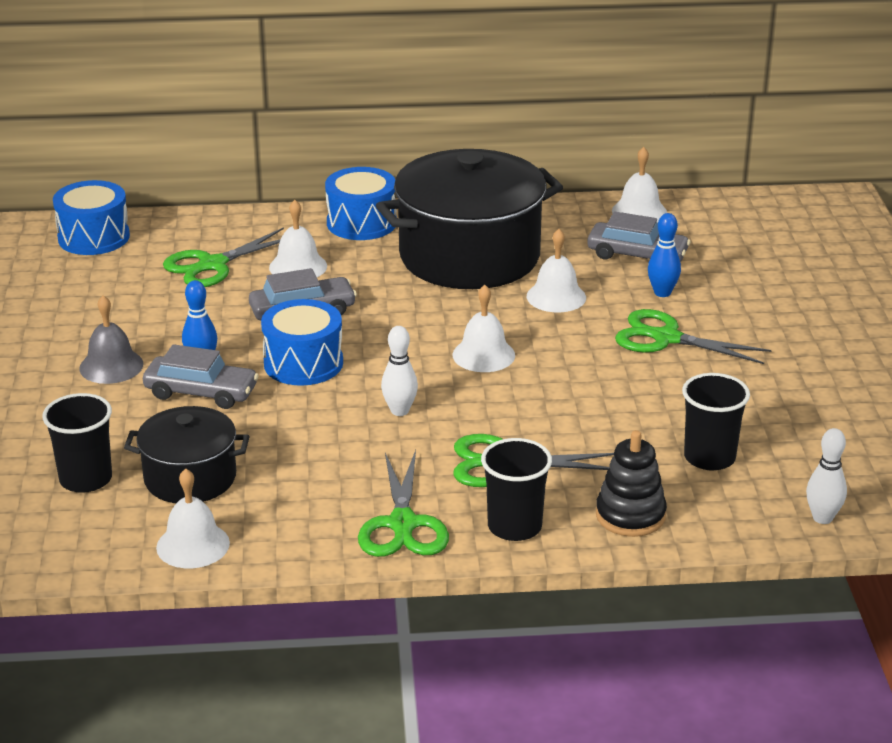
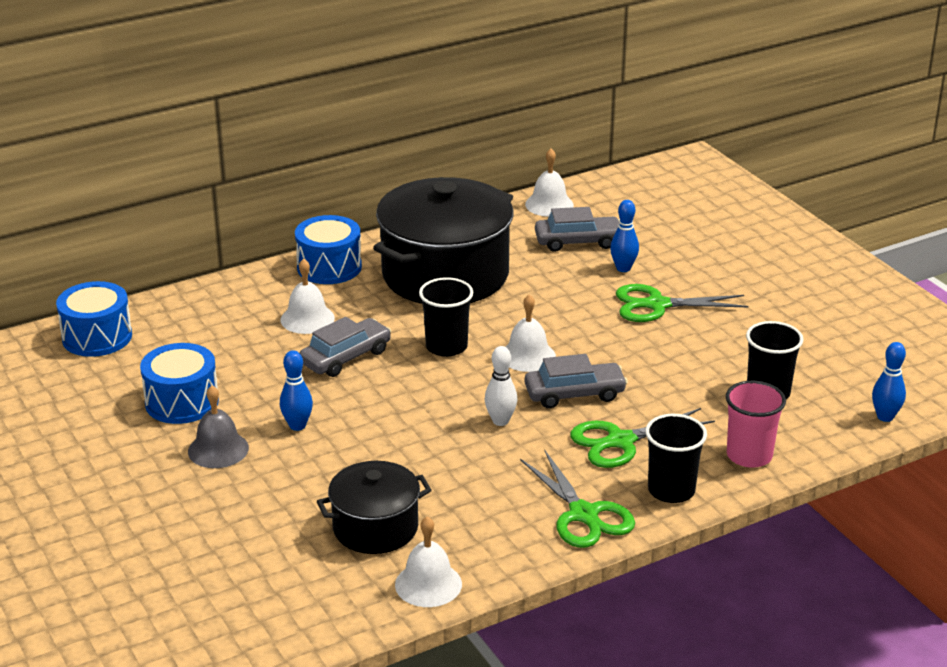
camera: 25 degrees left, 0 degrees up
(86, 479) = (285, 556): black cup -> black cup (446, 347)
(201, 392) = (319, 451): grey car -> grey car (574, 394)
(213, 265) = (230, 335): green scissors -> none
(303, 363) = (385, 402): blue drum -> blue drum (182, 402)
(556, 296) = (544, 292): white bell -> none
(630, 515) = (749, 455): black stacking toy -> pink cup
(822, 518) = (885, 417): white bowling pin -> blue bowling pin

